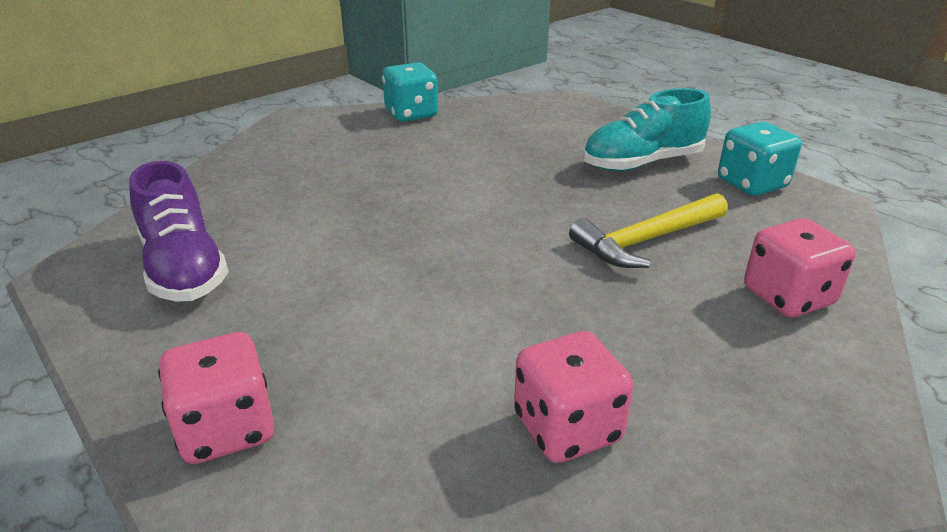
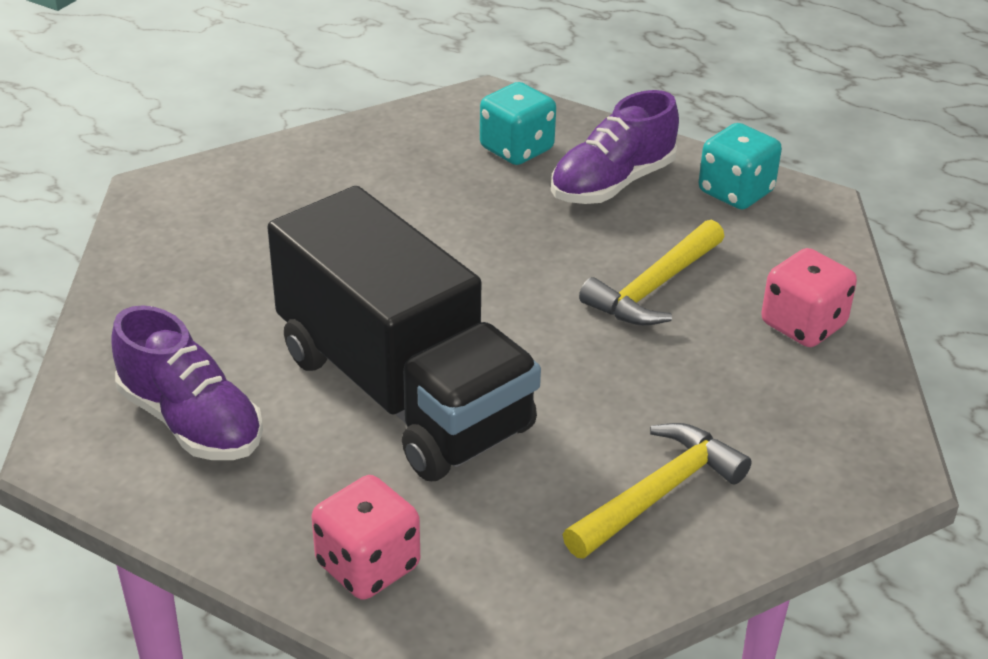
camera: 20 degrees left, 5 degrees up
(372, 280) = (403, 391): none -> black truck
(411, 114) = (303, 153): turquoise dice -> turquoise dice (516, 149)
(567, 428) = (658, 493): pink dice -> yellow hammer
(642, 163) = (612, 183): turquoise shoe -> purple shoe

